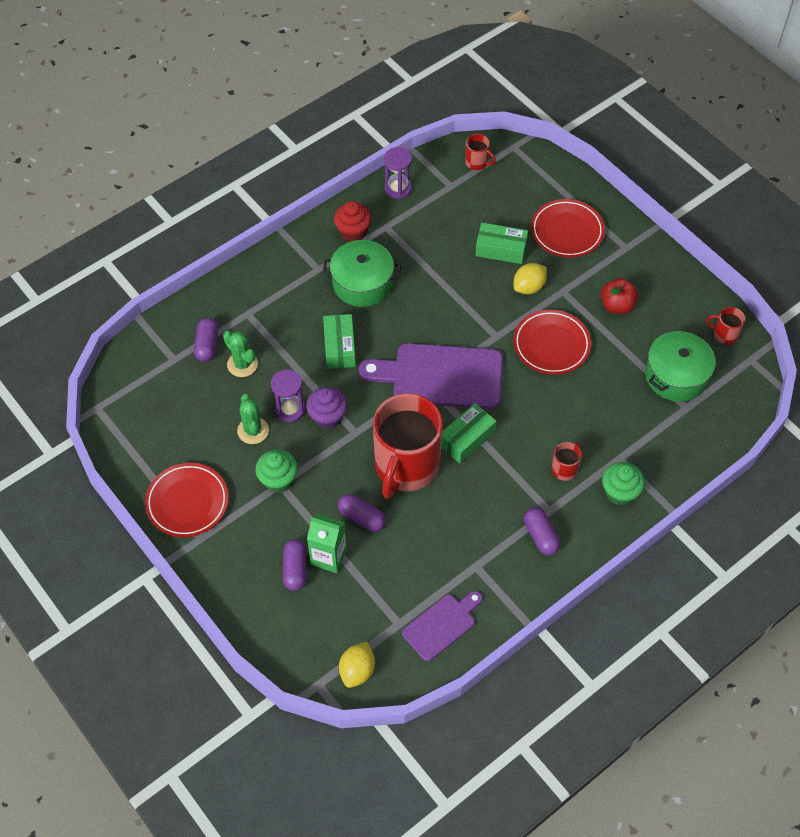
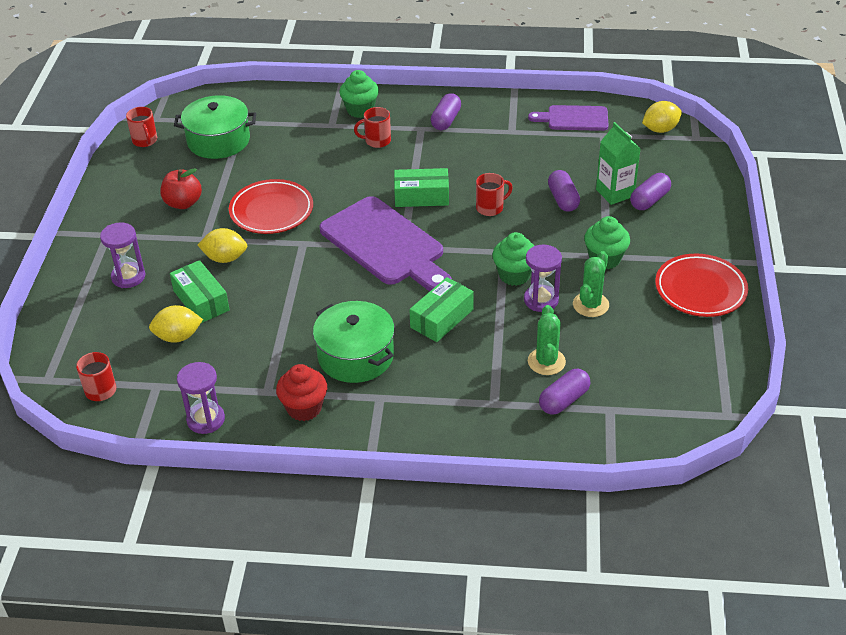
camera: 135 degrees left, 15 degrees down
(327, 417) = (514, 275): purple cupcake -> green cupcake
(406, 466) = (490, 208): red mug -> red mug, size x0.40
(480, 219) = (178, 337): none -> yellow lemon
(567, 231) = (128, 277): red plate -> purple hourglass

